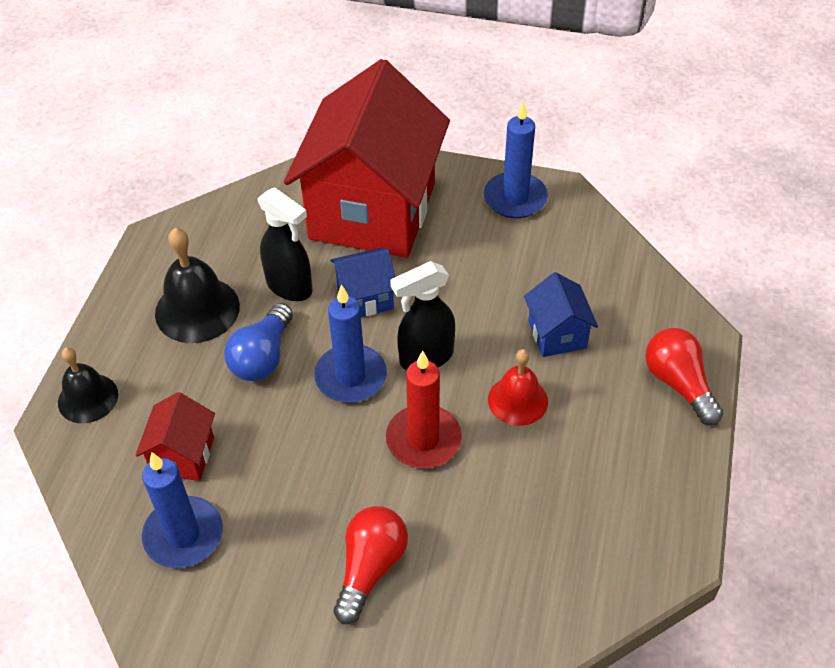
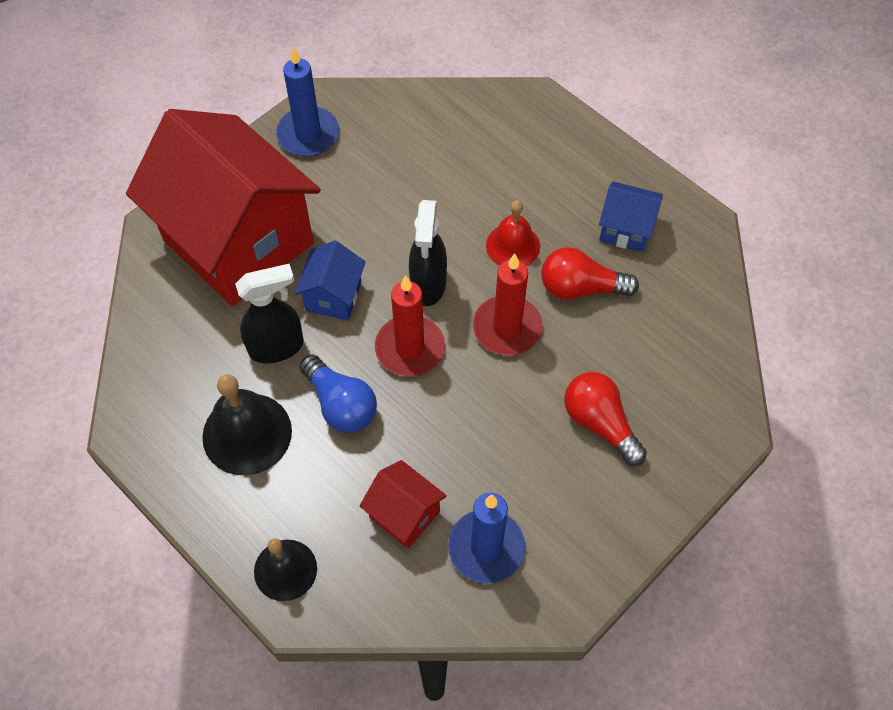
camera: 60 degrees left, 10 degrees up
(350, 377) = (410, 348): blue candle -> red candle
(557, 334) = (469, 185): blue house -> blue house (625, 229)
(678, 384) = (567, 139): red light bulb -> red light bulb (581, 288)

